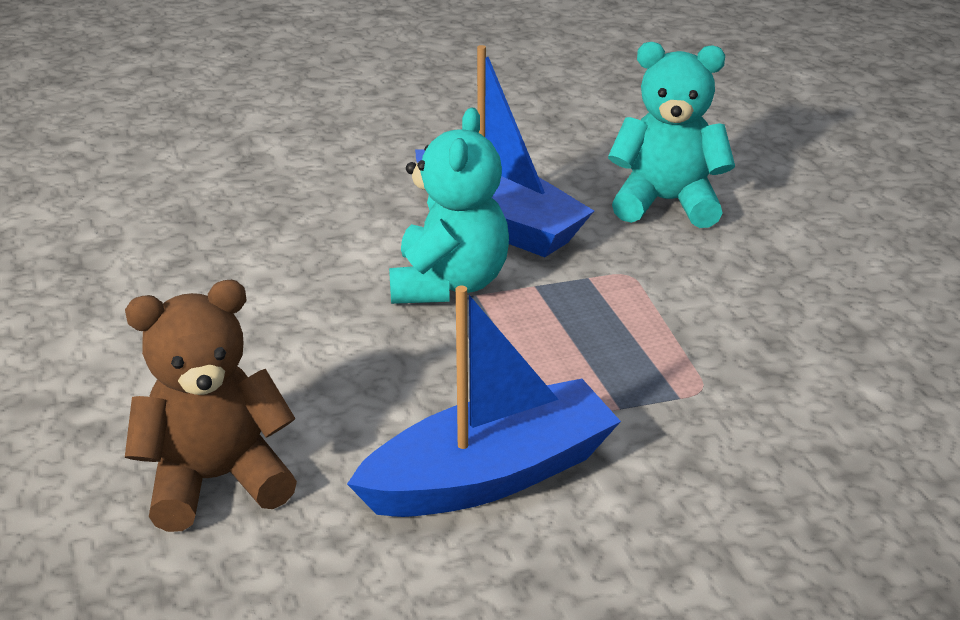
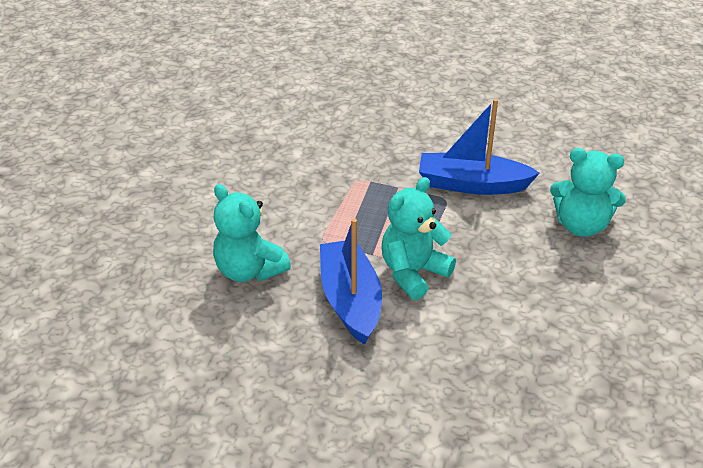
camera: 145 degrees left, 5 degrees up
(216, 480) = (581, 226): brown teddy bear -> turquoise teddy bear

